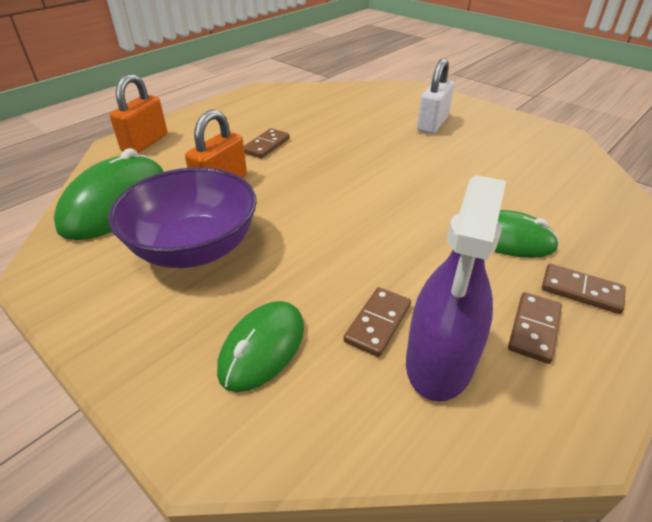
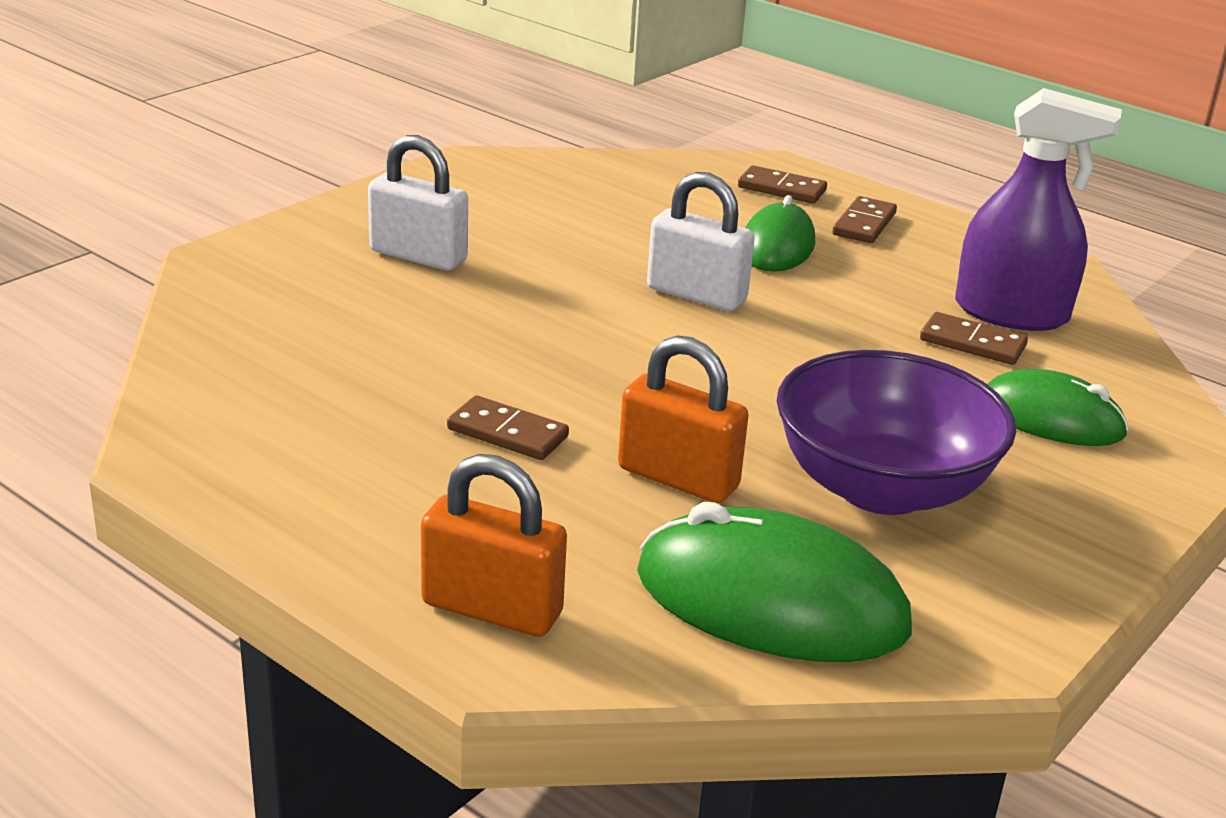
camera: 95 degrees left, 10 degrees down
(418, 201) = (696, 295): none -> white padlock
(534, 329) = (937, 258): brown domino -> brown domino (782, 189)

